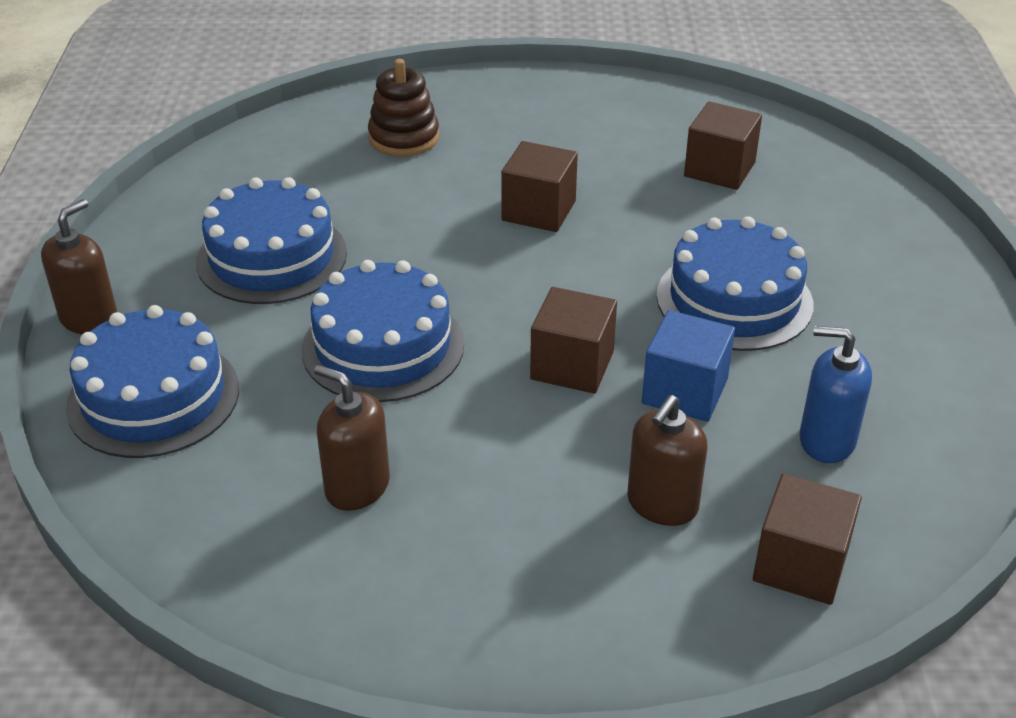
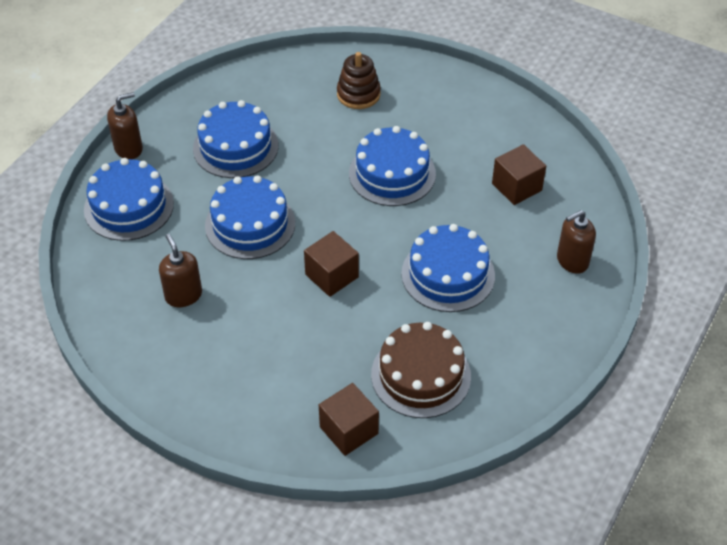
camera: 30 degrees right, 10 degrees up
(538, 211) = (392, 173): brown cube -> blue cake
(662, 504) = (311, 370): brown soap dispenser -> brown soap dispenser (572, 261)
(684, 391) = (375, 315): blue cube -> none
(826, 440) = (421, 375): blue soap dispenser -> brown cake

